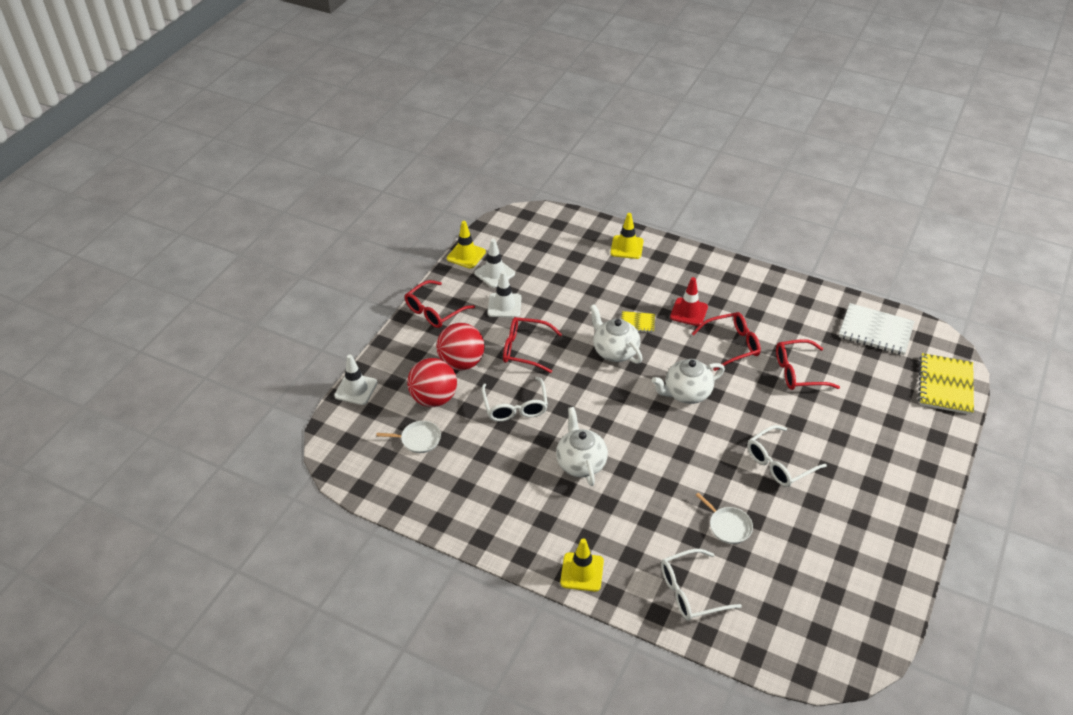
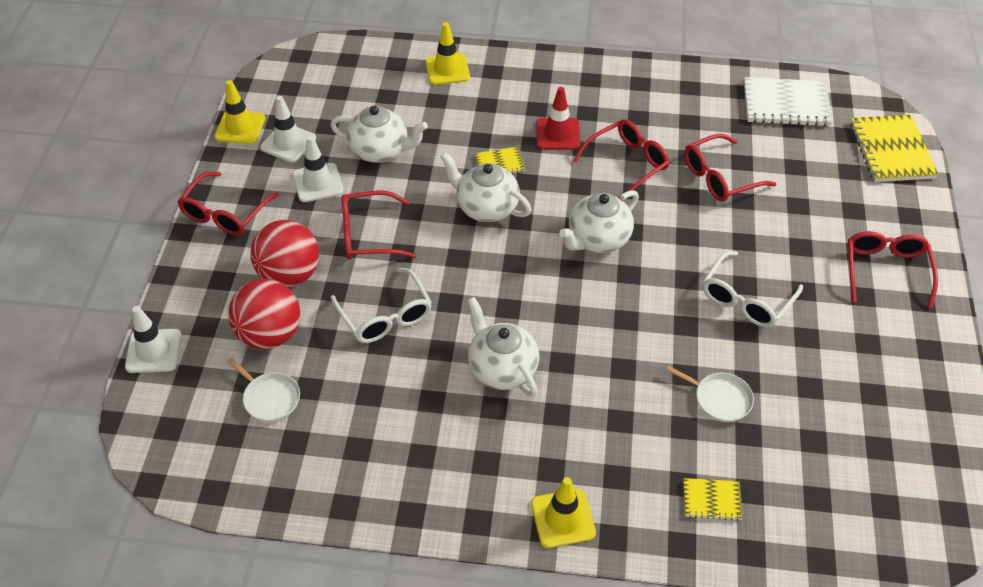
camera: 20 degrees left, 5 degrees up
(418, 439) = (270, 398): white pan -> white pan turned 60 degrees clockwise
(556, 294) = (380, 151): none -> white teapot
(692, 591) = (712, 500): white glasses -> yellow notebook
(898, 472) = (886, 271): none -> red glasses

